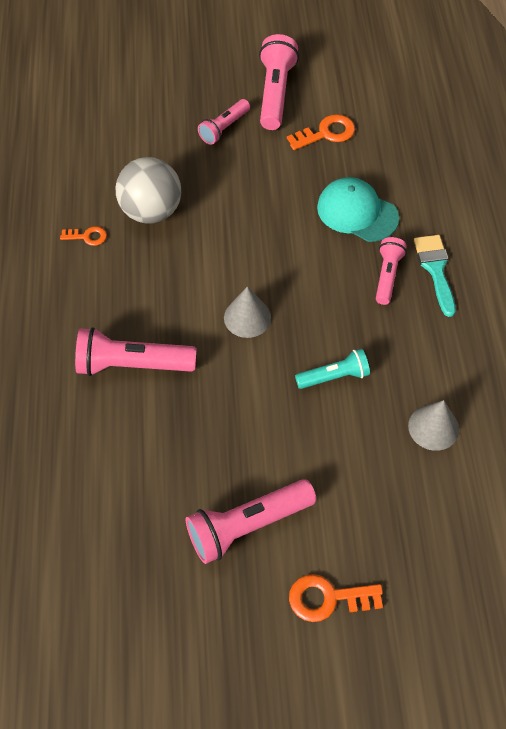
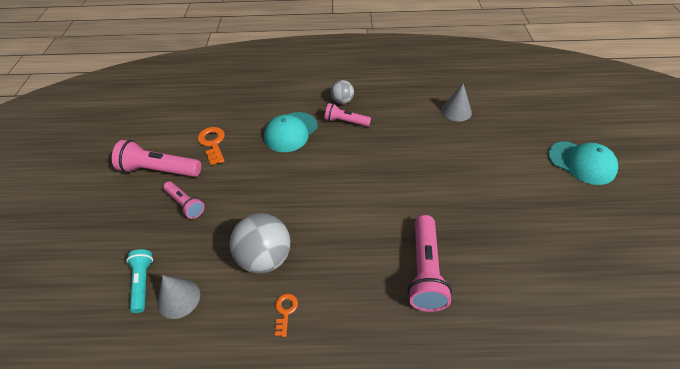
camera: 85 degrees left, 10 degrees down
(247, 317) = (378, 194): grey cone -> grey cone (178, 298)
(247, 526) = (546, 199): pink flashlight -> none
(328, 598) = (581, 163): orange key -> turquoise cap
(334, 376) = (425, 151): turquoise flashlight -> turquoise flashlight (142, 283)
(435, 269) = (342, 101): turquoise brush -> grey ball

